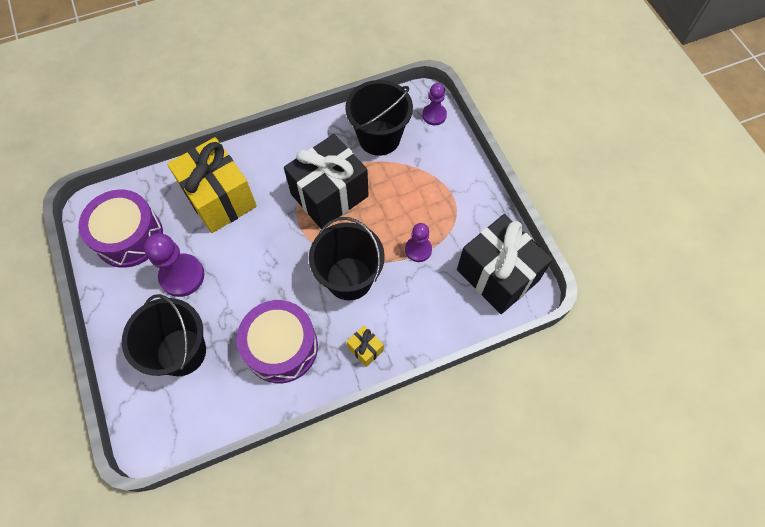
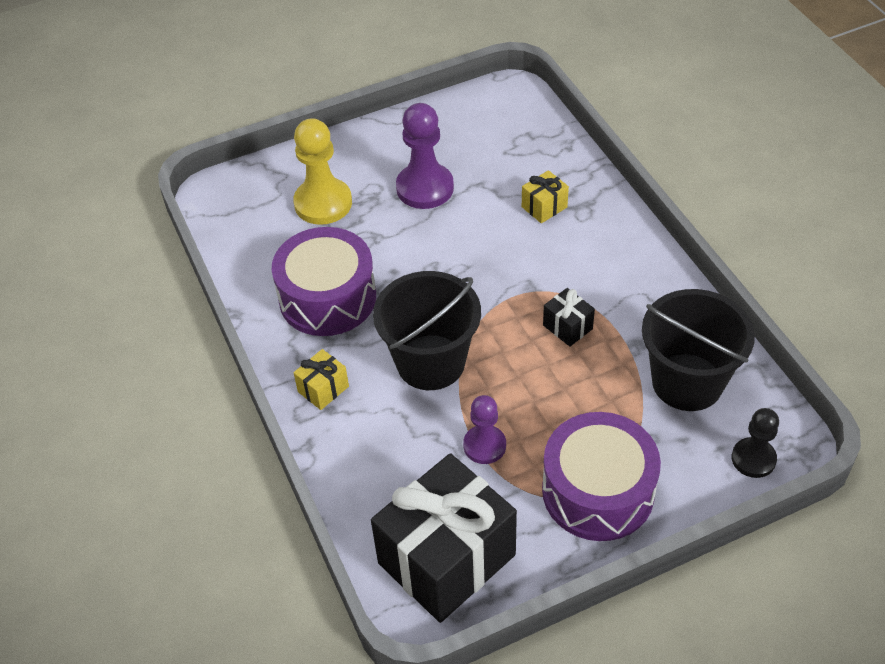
camera: 90 degrees right, 15 degrees down
(129, 236) = (477, 131): purple drum -> purple drum (598, 491)
(181, 352) = (323, 203): black bucket -> yellow pawn
(220, 198) = (544, 207): yellow gift -> yellow gift, size x0.42
(329, 195) = (567, 327): black gift -> black gift, size x0.42
(434, 115) = (753, 459): purple pawn -> black pawn

